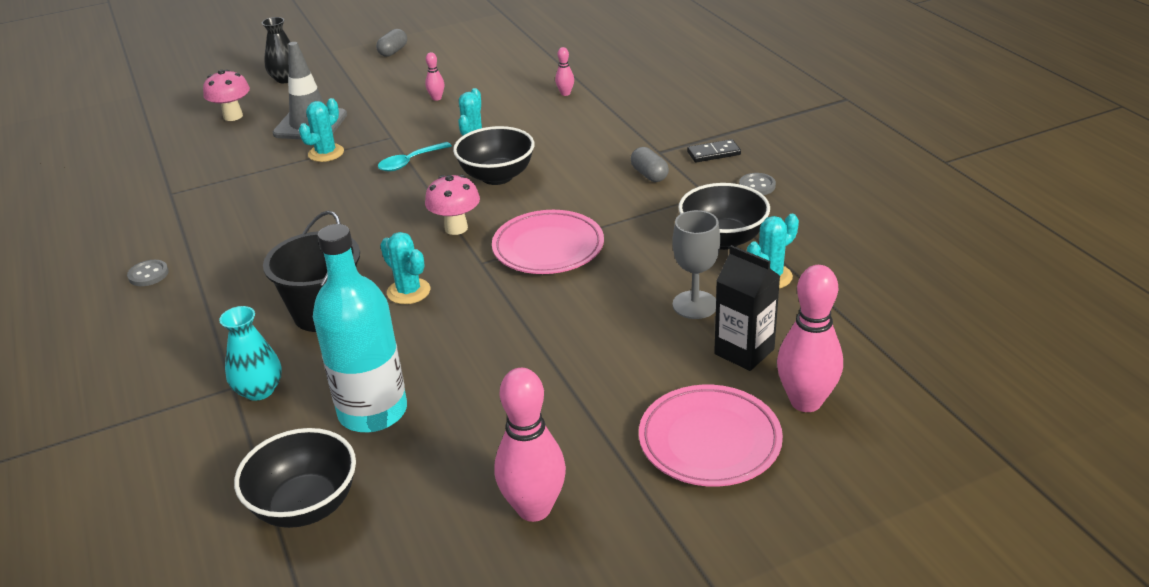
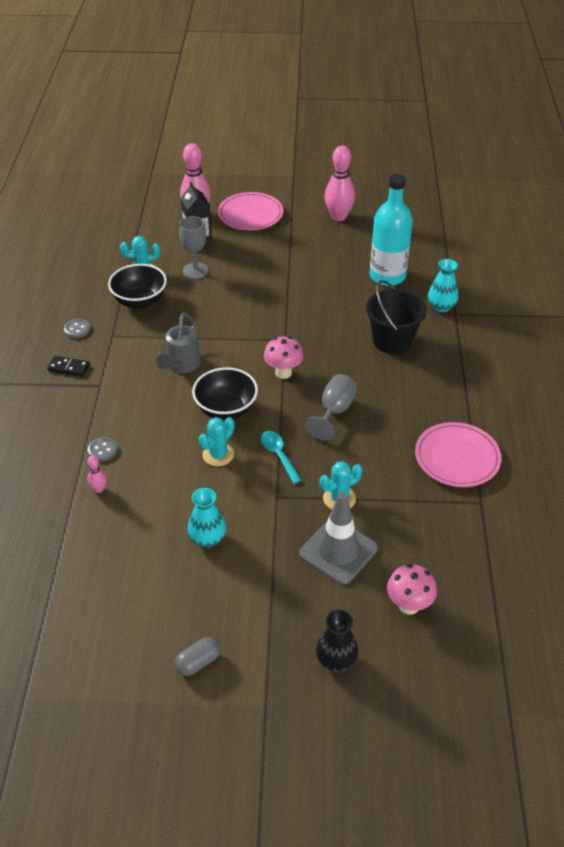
camera: 155 degrees left, 10 degrees up
(148, 274) = (500, 415): grey button -> grey button (102, 450)
(305, 506) = (431, 248): black bowl -> none
(368, 213) = (334, 411): none -> grey goblet
(408, 291) = (338, 336): turquoise cactus -> none
(410, 162) = (278, 455): turquoise spoon -> turquoise spoon turned 105 degrees counterclockwise
(436, 98) = (207, 538): pink bowling pin -> turquoise vase
(548, 248) = (239, 334): pink plate -> pink plate (457, 458)
(589, 195) = (181, 365): none -> grey watering can
(649, 175) = (128, 366): grey capsule -> none

